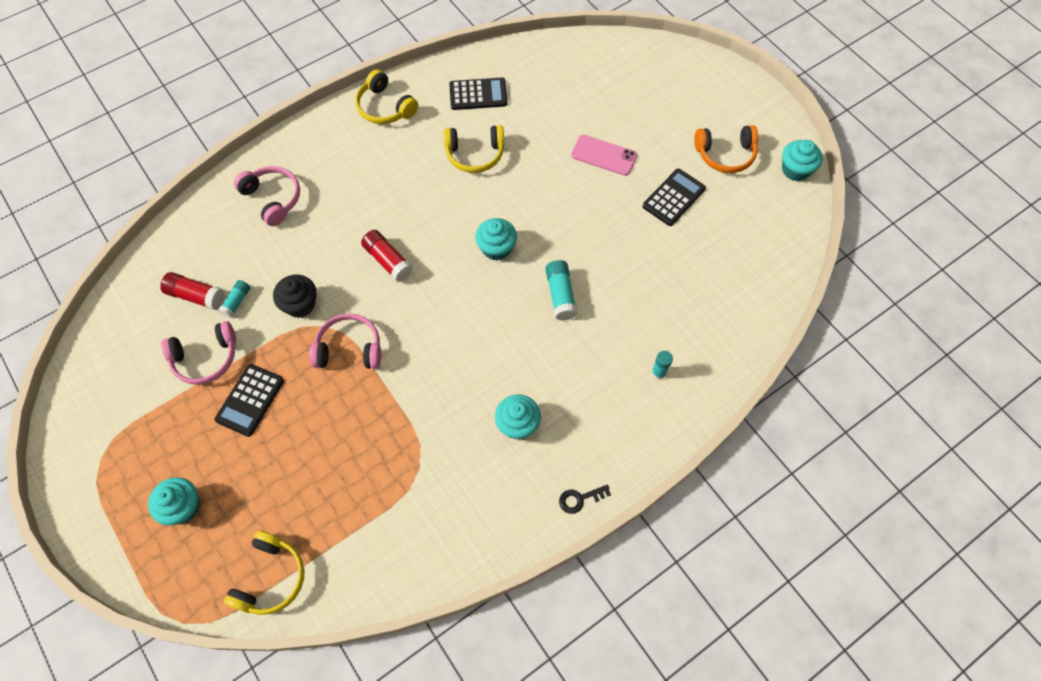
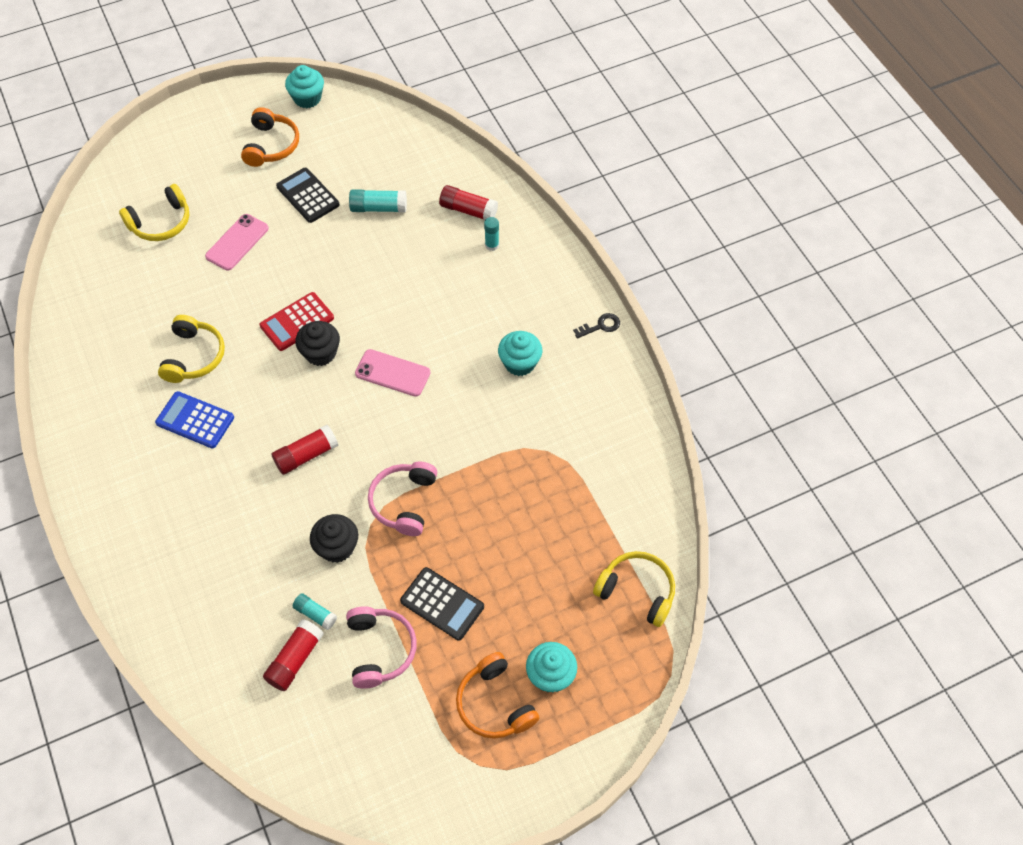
camera: 80 degrees left, 5 degrees down
(156, 462) = (495, 704): none -> orange headphones
(273, 199) = (184, 569): pink headphones -> none
(385, 107) = (92, 438): yellow headphones -> yellow headphones (161, 222)
(412, 171) = (195, 420): none -> blue calculator
(478, 94) = (111, 342): black calculator -> none
(485, 311) = (392, 373): none -> pink phone
(496, 248) = (320, 353): turquoise cupcake -> black cupcake
(526, 222) = (297, 322): none -> red calculator
(560, 295) = (391, 306): turquoise glue stick -> turquoise glue stick (378, 208)
(580, 499) = (600, 326): black key -> black key turned 105 degrees counterclockwise
(698, 342) = (468, 210): none -> red glue stick

